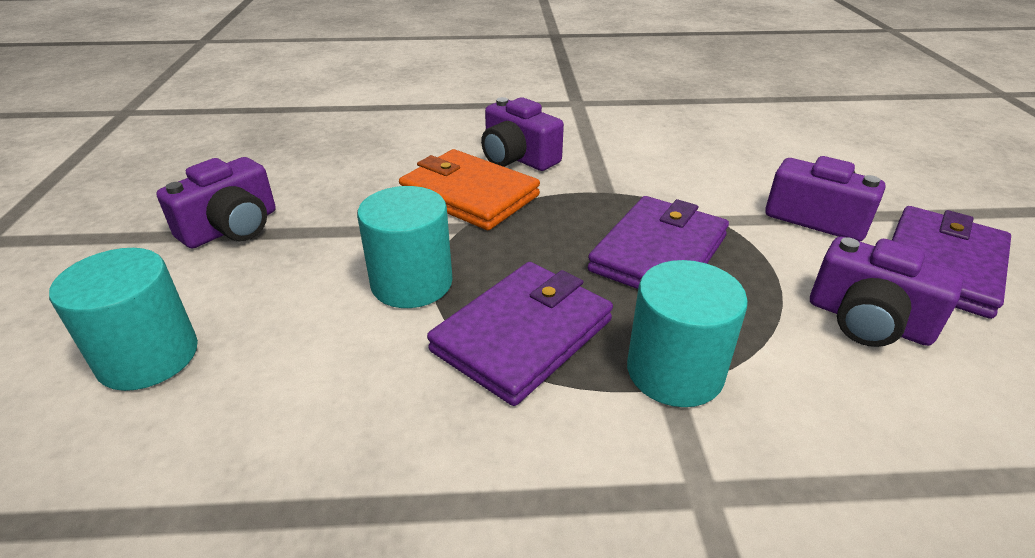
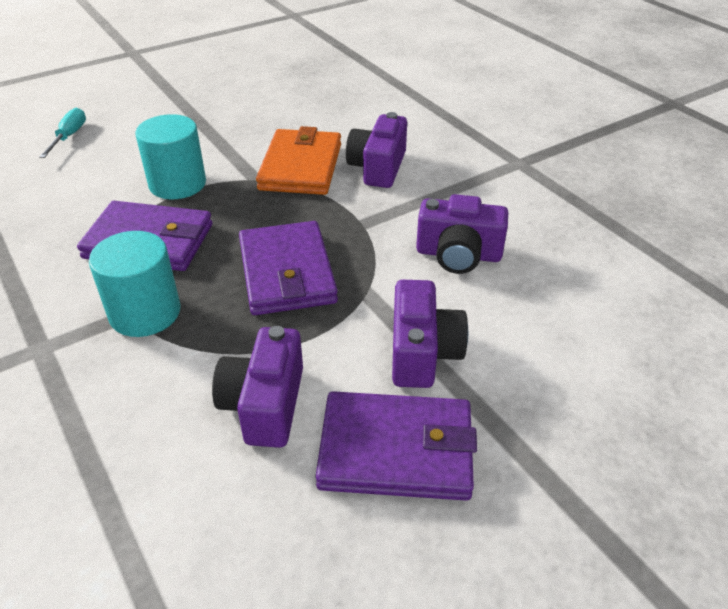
camera: 60 degrees right, 5 degrees up
(148, 357) = (69, 136): turquoise cylinder -> turquoise screwdriver
(232, 228) = (192, 106): purple camera -> purple camera (458, 254)
(659, 253) = (287, 273): purple wallet -> purple wallet turned 75 degrees clockwise

